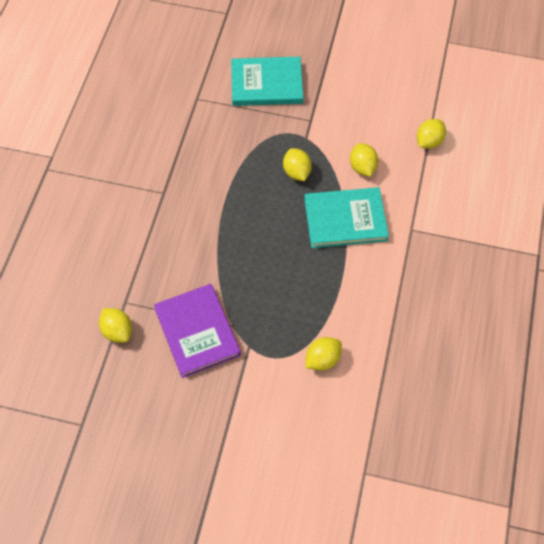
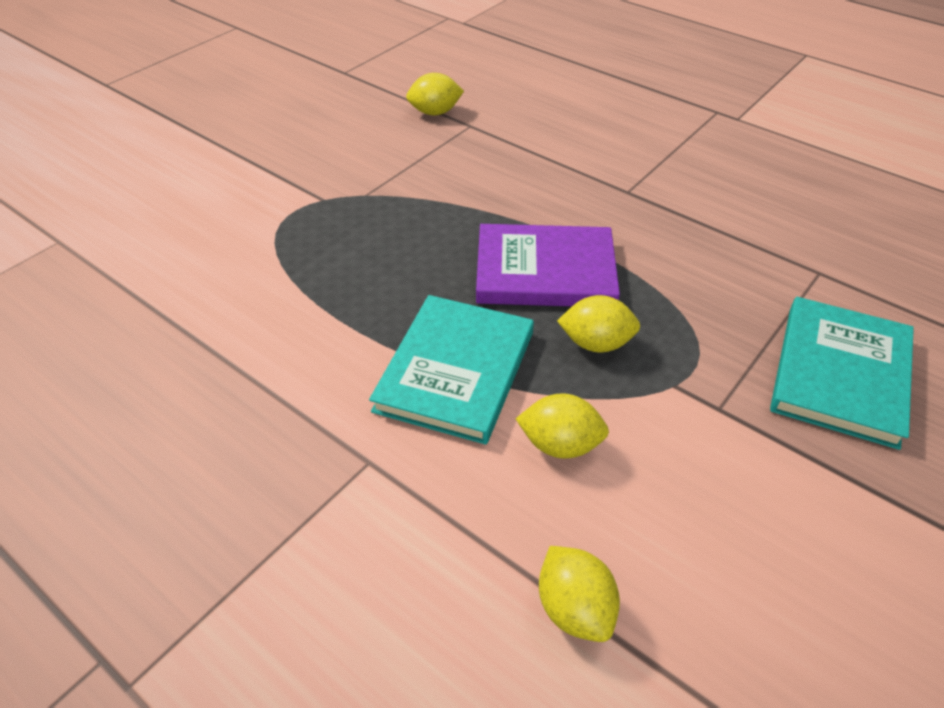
camera: 115 degrees right, 15 degrees down
(197, 332) = (383, 165): purple book -> purple book (545, 271)
(322, 359) = (240, 256): yellow lemon -> none

